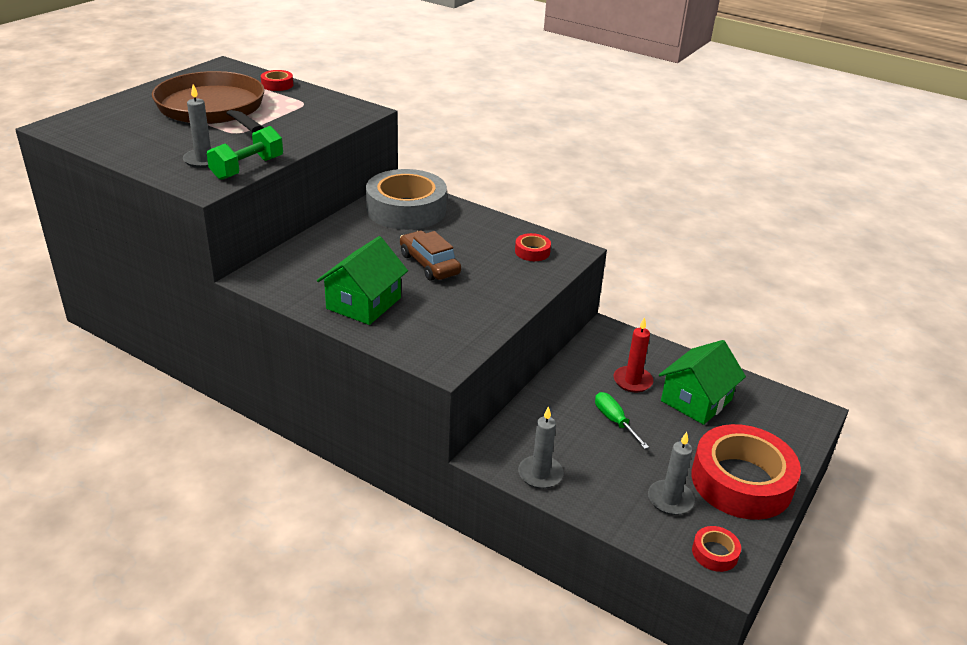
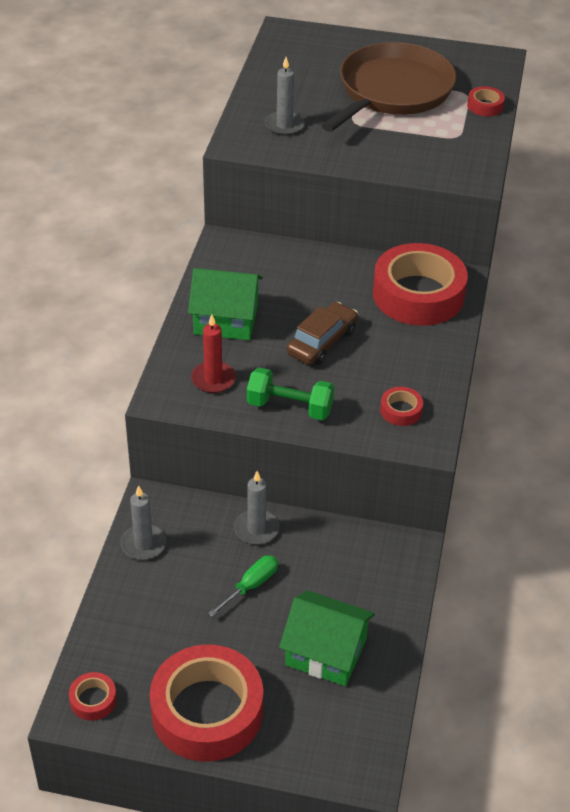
camera: 70 degrees right, 10 degrees up
(247, 168) = (287, 153): green dumbbell -> green dumbbell (290, 407)
(406, 209) = (418, 294): grey tape -> red tape
(632, 381) = (328, 588): red candle -> red candle (213, 379)
(670, 499) = (152, 652): grey candle -> grey candle (256, 529)

